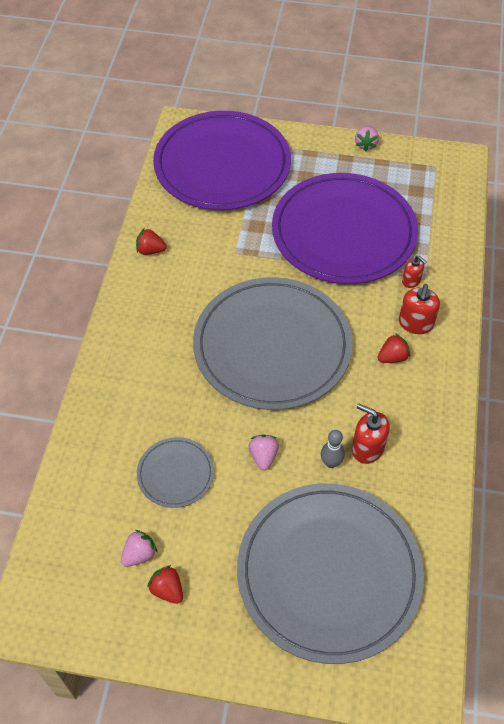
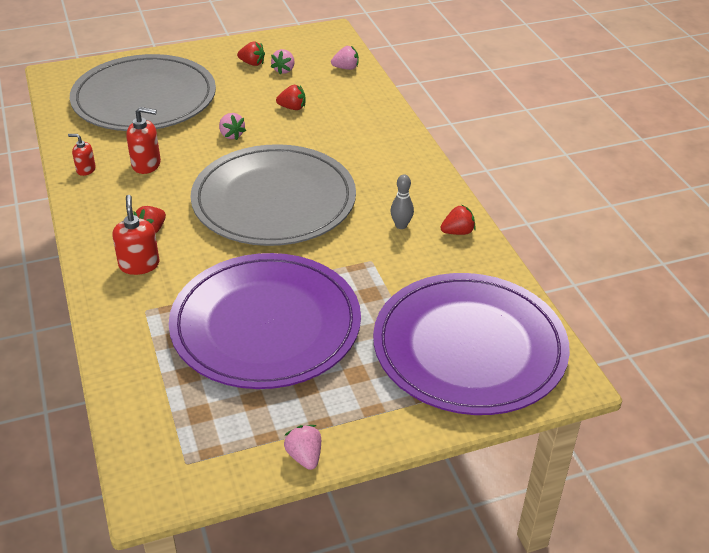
camera: 150 degrees right, 15 degrees down
(67, 522) = (346, 68): none -> pink strawberry
(175, 474) = (292, 108): grey plate -> red strawberry
(331, 463) = (173, 148): grey bowling pin -> grey bowling pin (401, 225)
(411, 281) = (160, 302): red soap dispenser -> red soap dispenser (86, 169)

